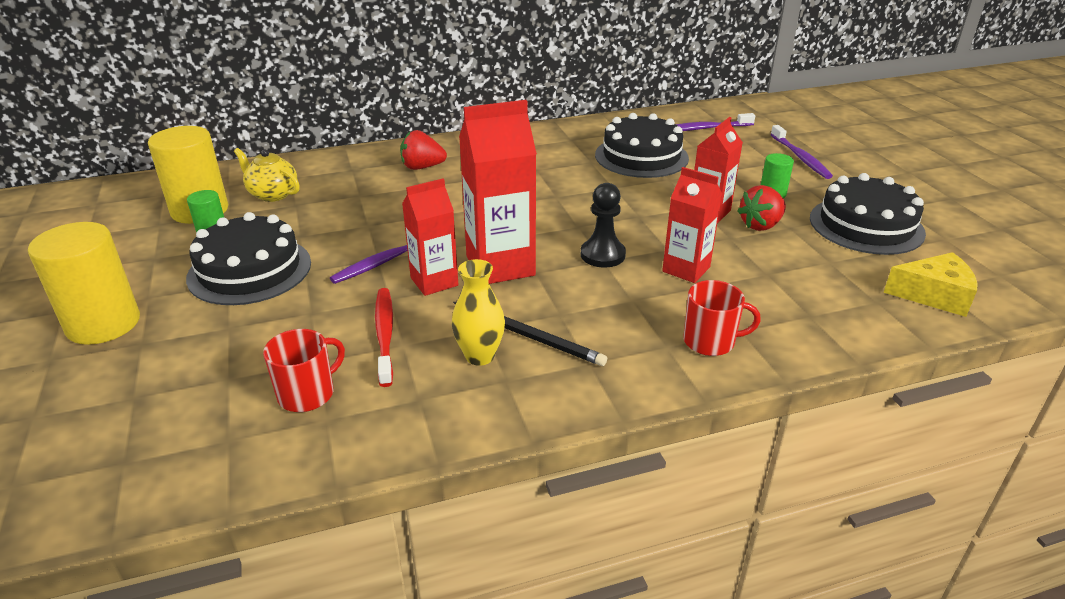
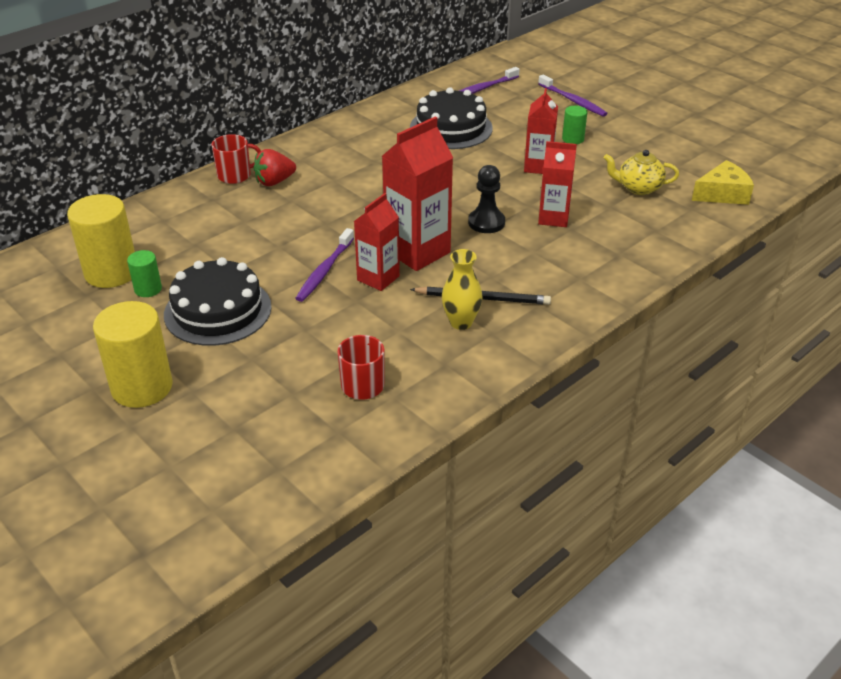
camera: 25 degrees left, 5 degrees up
(272, 194) = (163, 240): yellow teapot -> yellow teapot (638, 188)
(385, 334) = (378, 328): red toothbrush -> none
(710, 341) = (605, 267): red mug -> red mug (235, 175)
(760, 225) = (581, 168): red strawberry -> none
(866, 225) = (652, 150): black cake -> none

